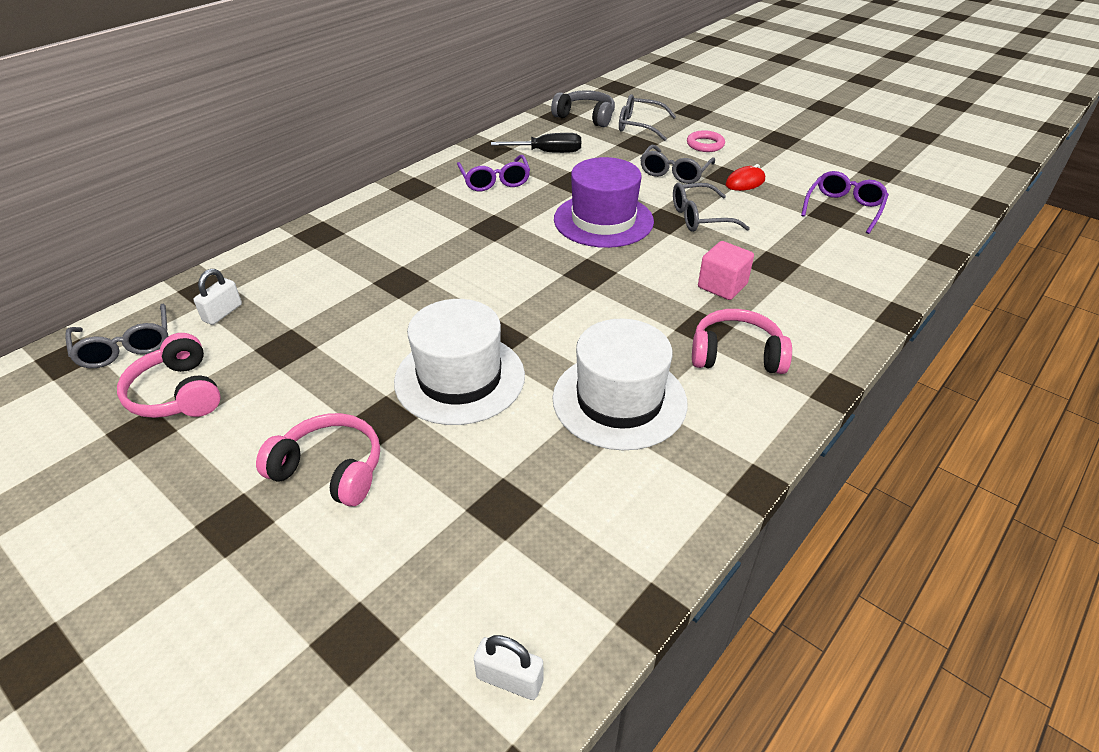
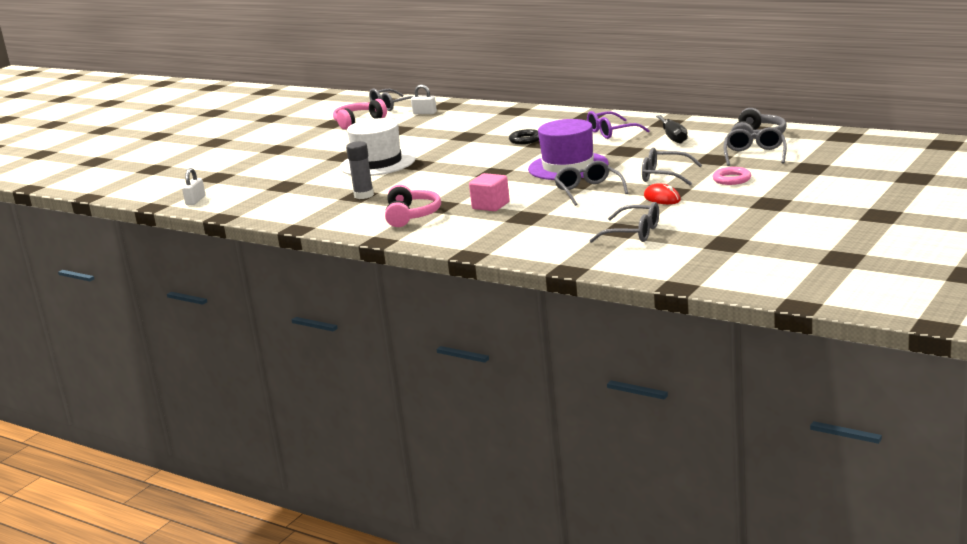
camera: 85 degrees right, 20 degrees down
(330, 470) = (308, 155): pink headphones -> none
(467, 237) = (525, 140): none -> black ring
(619, 400) = (364, 195): white hat -> grey glue stick
(843, 209) = (633, 233): purple glasses -> grey glasses

